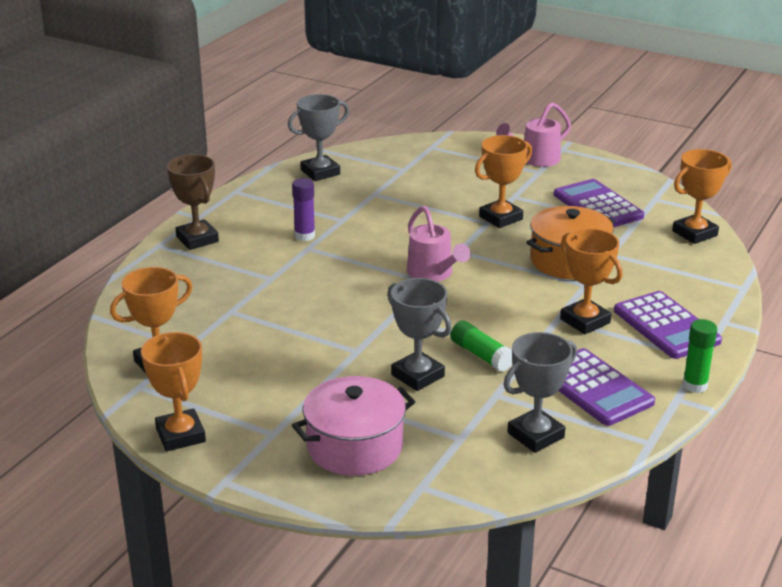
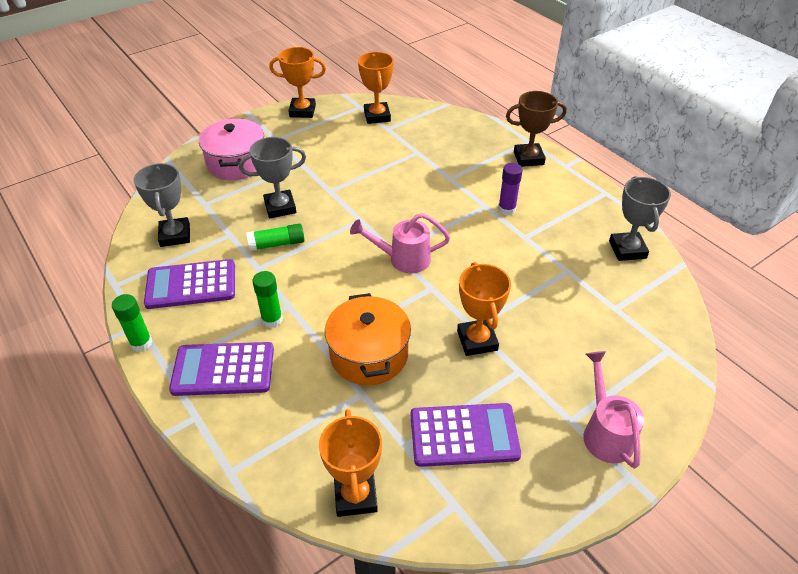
camera: 115 degrees right, 15 degrees up
(585, 321) = (272, 320): orange trophy -> green glue stick

